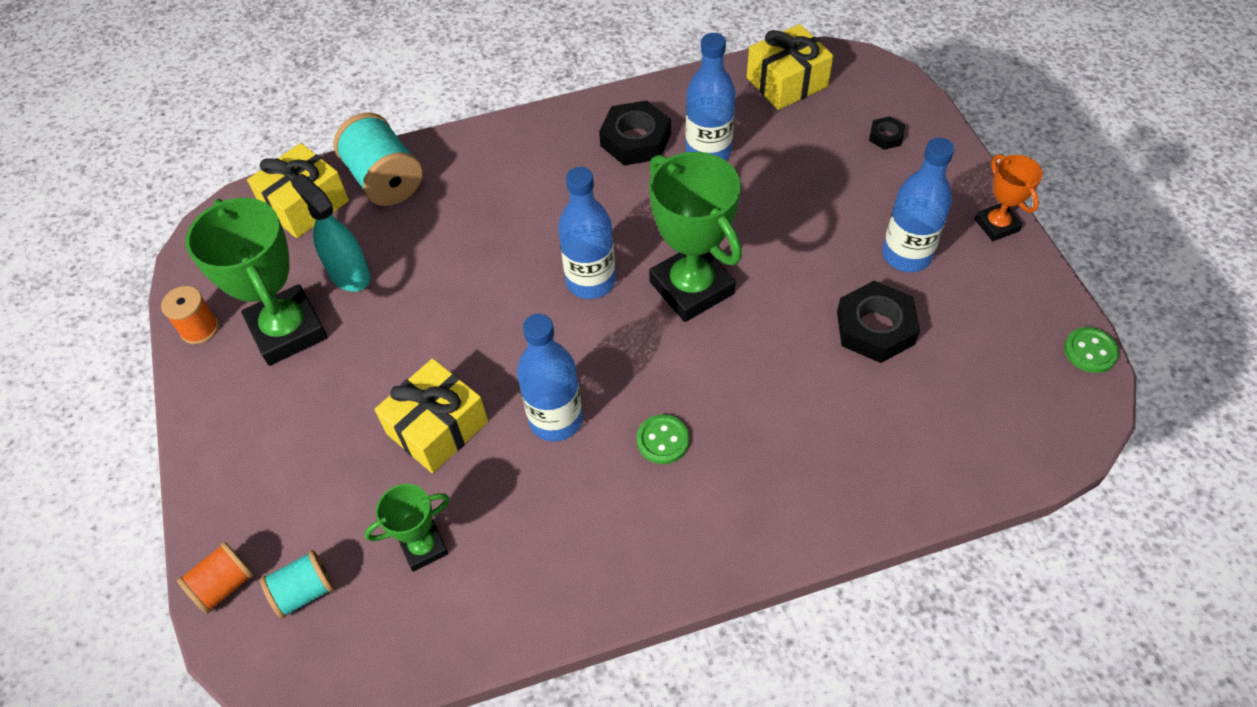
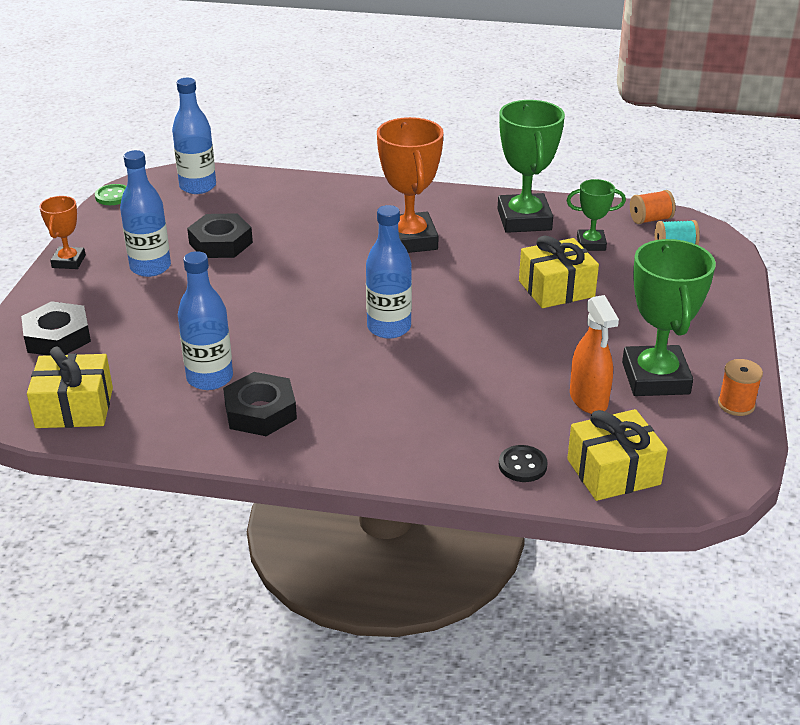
camera: 155 degrees left, 20 degrees down
(224, 585) = (727, 265): orange spool -> orange spool (650, 219)
(349, 274) = (588, 399): turquoise spray bottle -> orange spray bottle
(385, 180) = (522, 465): turquoise spool -> black button
(556, 419) = (471, 268): blue bottle -> blue bottle (198, 186)
(663, 440) = (409, 240): green button -> orange trophy
(691, 288) = (318, 300): green trophy -> green trophy (524, 220)
(886, 136) = (58, 337): black nut -> black nut, size x1.99

